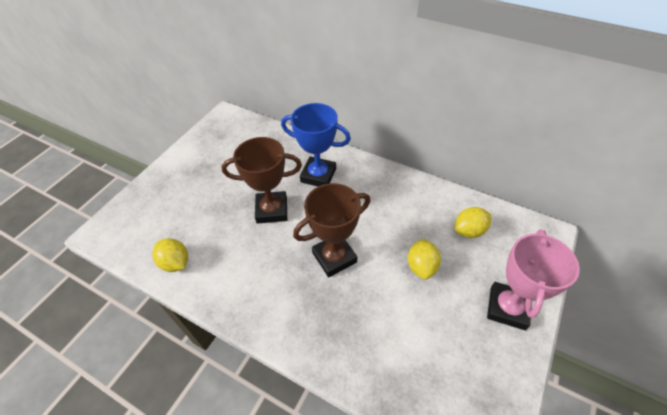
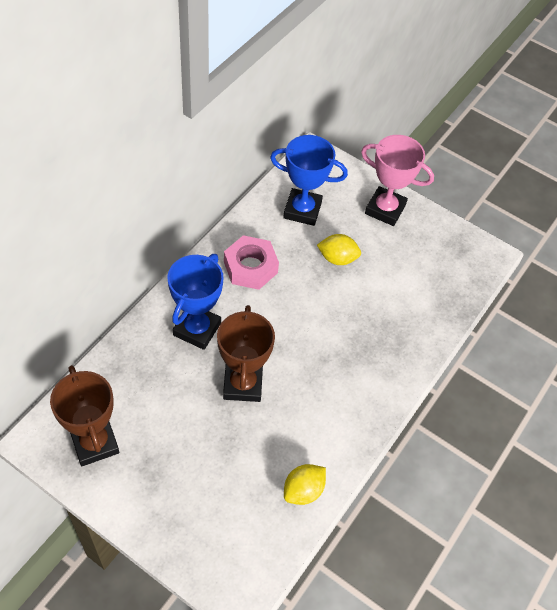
camera: 90 degrees left, 5 degrees up
(334, 257) = (317, 329): brown trophy -> brown trophy (95, 443)
(388, 200) = (250, 267): none -> pink nut
(469, 231) = (302, 210): yellow lemon -> blue trophy

